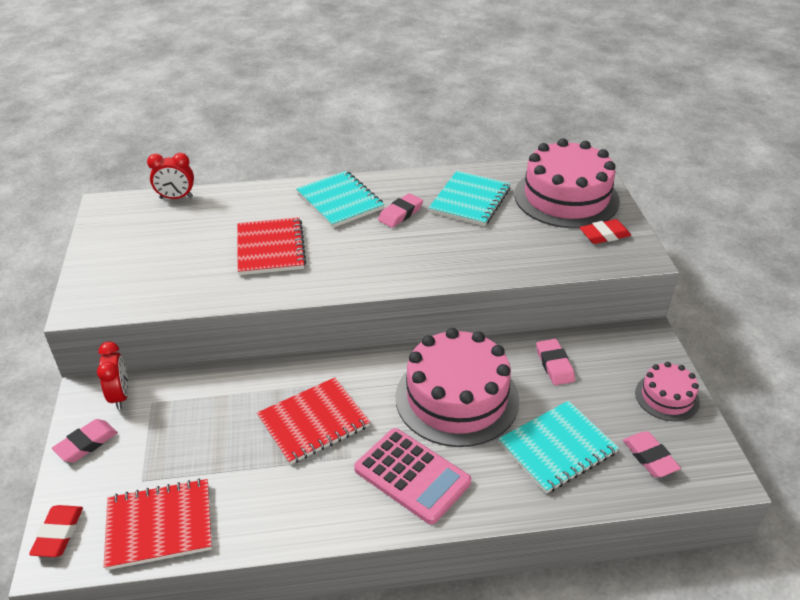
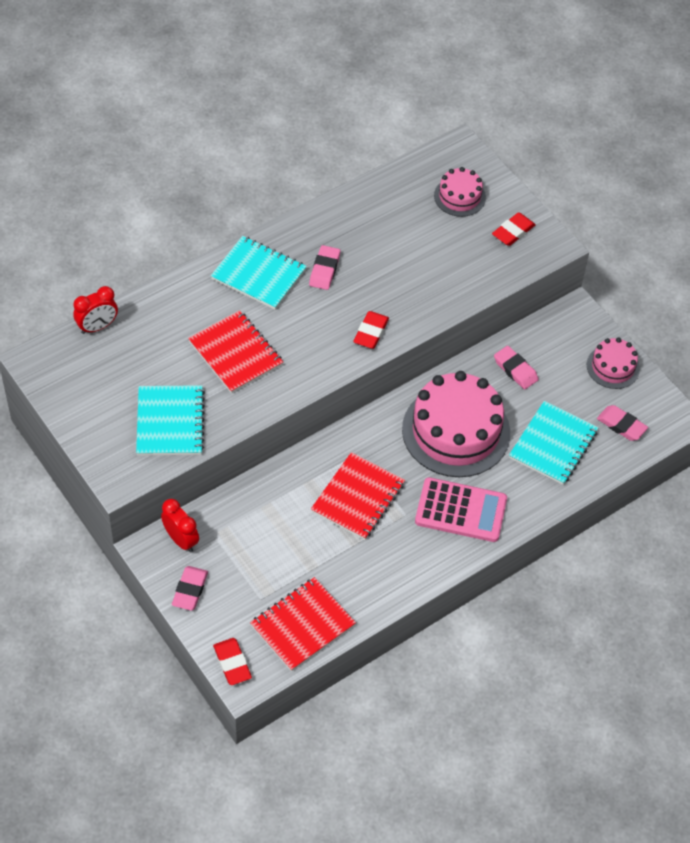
camera: 30 degrees left, 15 degrees up
(407, 270) = (371, 332): none -> red eraser
(470, 200) = (377, 231): turquoise notebook -> turquoise notebook (170, 422)
(566, 197) = (459, 196): pink cake -> pink cake, size x0.51

